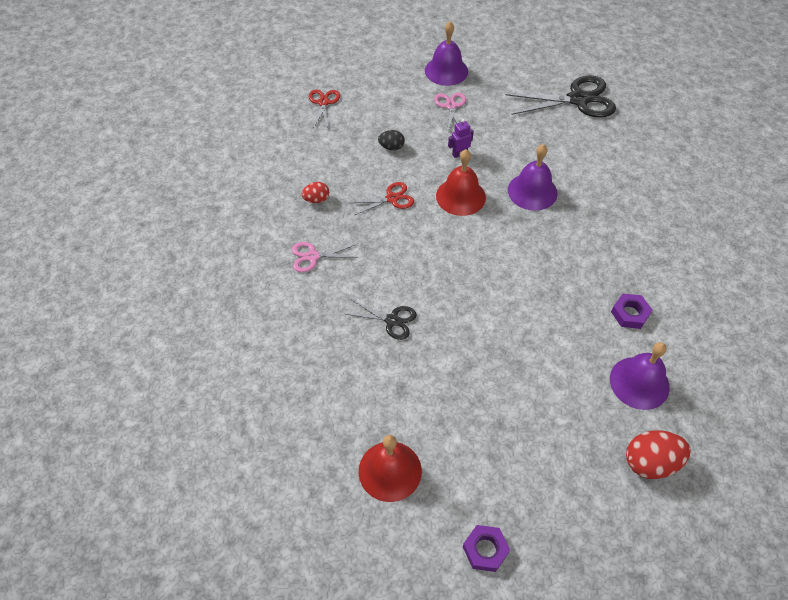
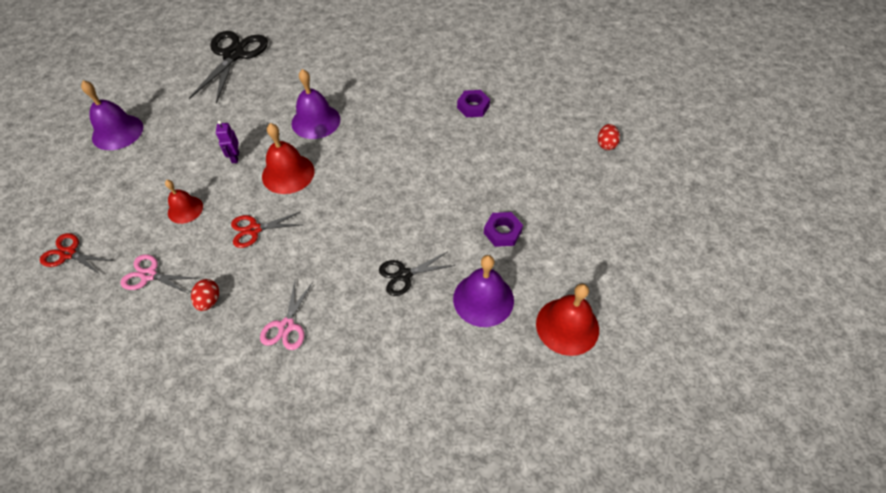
camera: 70 degrees left, 0 degrees up
(391, 147) = (185, 209): black egg -> red bell
(392, 198) = (254, 229): red scissors -> red scissors turned 105 degrees counterclockwise
(392, 320) = (404, 275): black scissors -> black scissors turned 150 degrees counterclockwise
(451, 106) = (168, 144): pink scissors -> pink scissors (149, 275)
(485, 550) = (657, 275): purple nut -> purple nut (502, 232)
(639, 383) = (537, 125): purple bell -> purple bell (483, 299)
(650, 463) = (606, 144): red egg -> red egg, size x0.57

